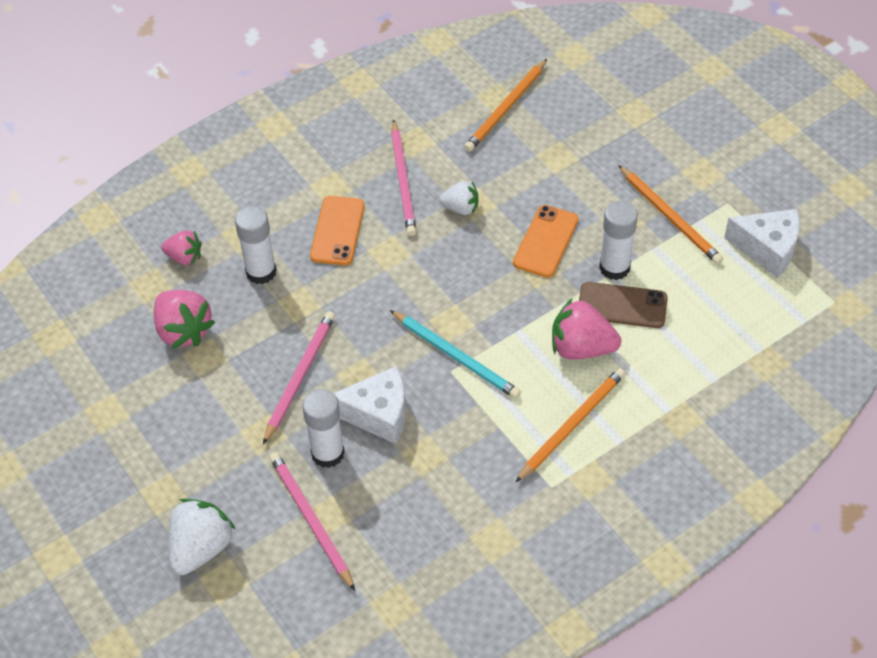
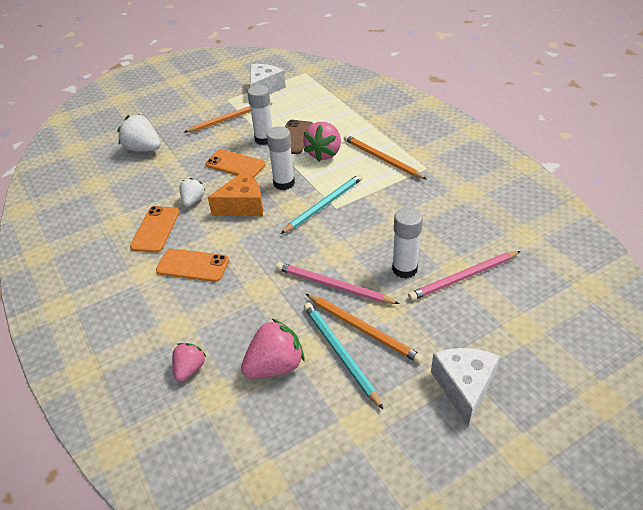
camera: 85 degrees left, 10 degrees down
(196, 389) = (340, 353): none -> turquoise pencil
(201, 548) = (497, 343): white strawberry -> white strawberry (143, 149)
(261, 272) = (222, 313): white glue stick -> white glue stick (284, 183)
(378, 414) = (370, 242): white cheese -> white cheese (464, 387)
(403, 181) = (155, 229): pink pencil -> orange phone
(451, 264) = (242, 206): none -> orange cheese
(506, 108) = (108, 178): orange pencil -> orange pencil (363, 329)

